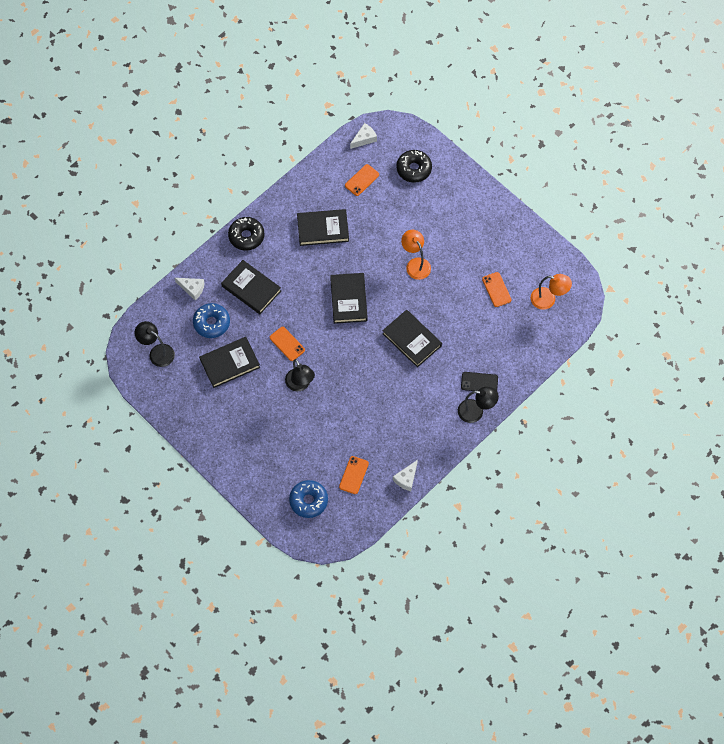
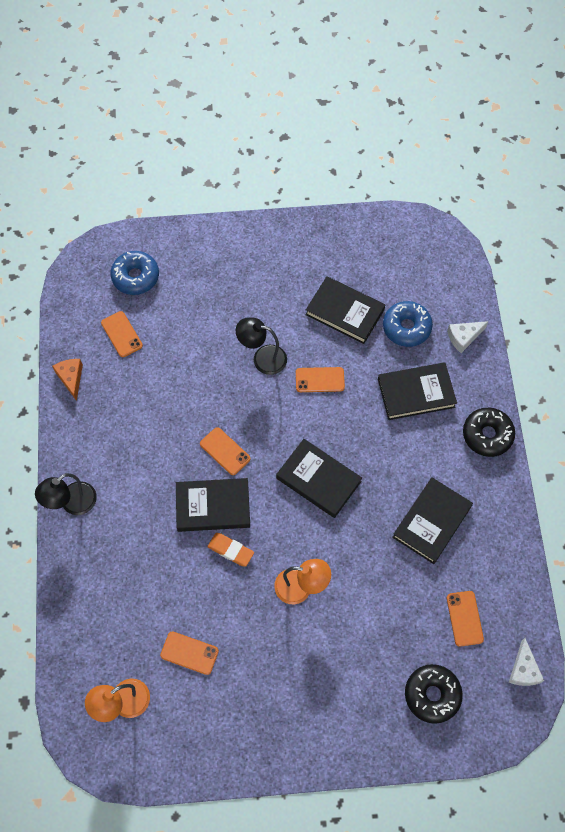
camera: 130 degrees right, 0 degrees up
(157, 352) = (415, 258): black lamp -> none
(230, 363) = (345, 312): black book -> black book turned 75 degrees counterclockwise
(375, 359) = (225, 451): none -> orange phone
(406, 478) = (71, 378): white cheese -> orange cheese
(427, 312) = (231, 550): none -> orange eraser
(479, 382) = (100, 535): black phone -> none

